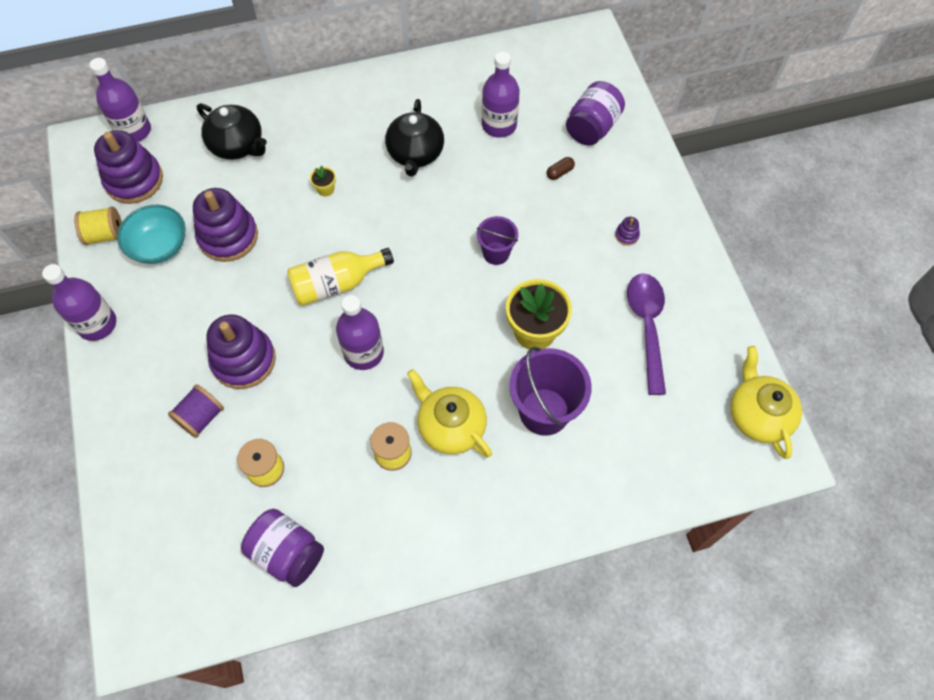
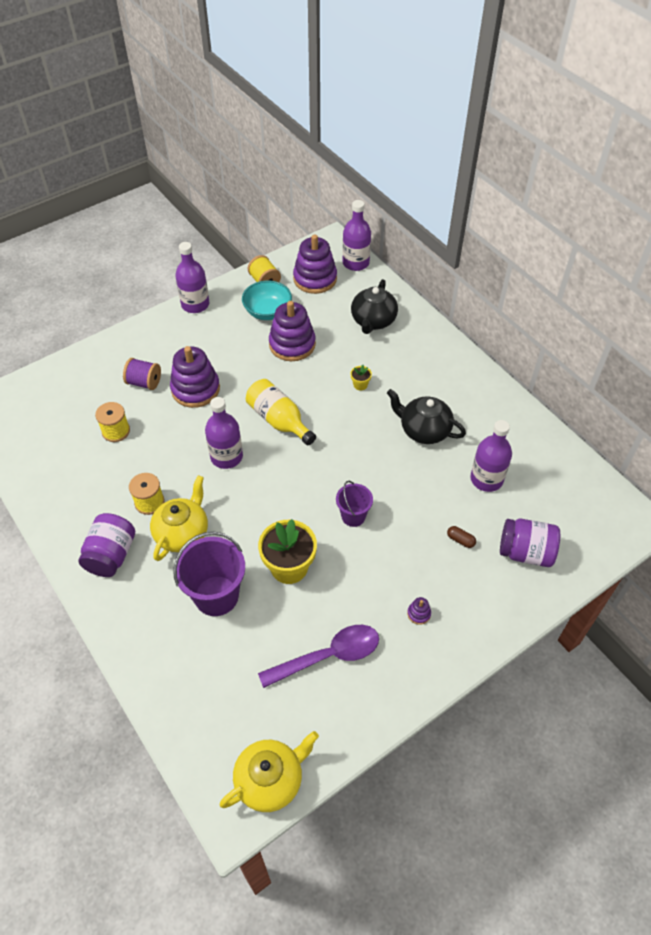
camera: 70 degrees right, 10 degrees down
(287, 553) = (57, 465): purple jar -> purple jar (111, 555)
(415, 154) = (424, 430): black teapot -> black teapot turned 45 degrees clockwise

